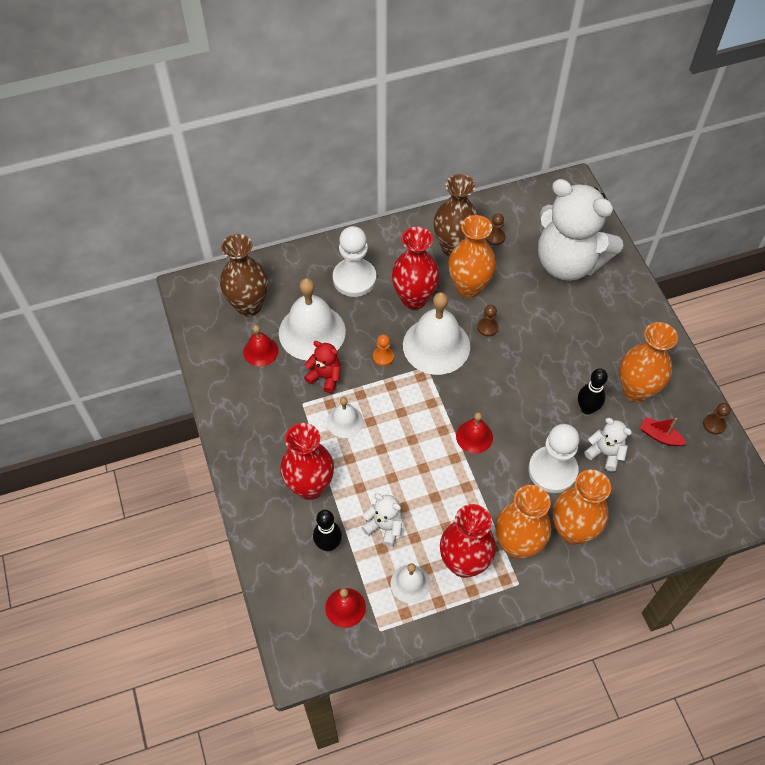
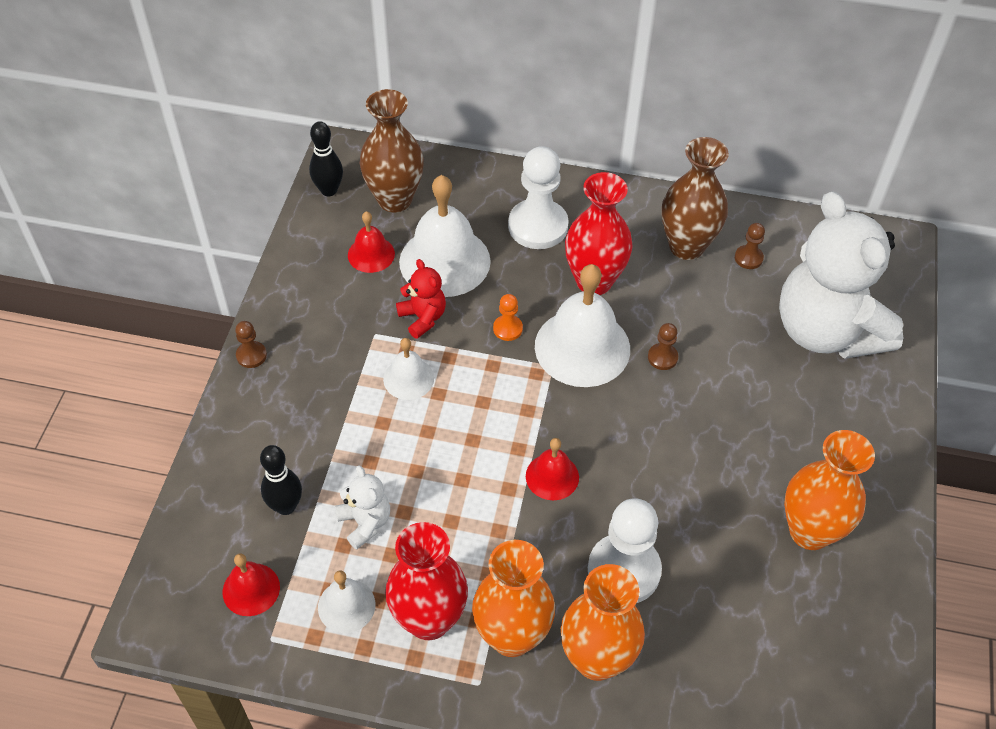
camera: 30 degrees right, 5 degrees down
(310, 486) = (314, 430): red vase -> none
(468, 287) = (672, 300): orange vase -> none
(587, 408) = (725, 519): black bowling pin -> black bowling pin (329, 190)
(605, 453) = (710, 587): white teddy bear -> none
(660, 436) = (803, 606): red boat -> none
(714, 424) = (893, 632): brown pawn -> brown pawn (251, 355)

